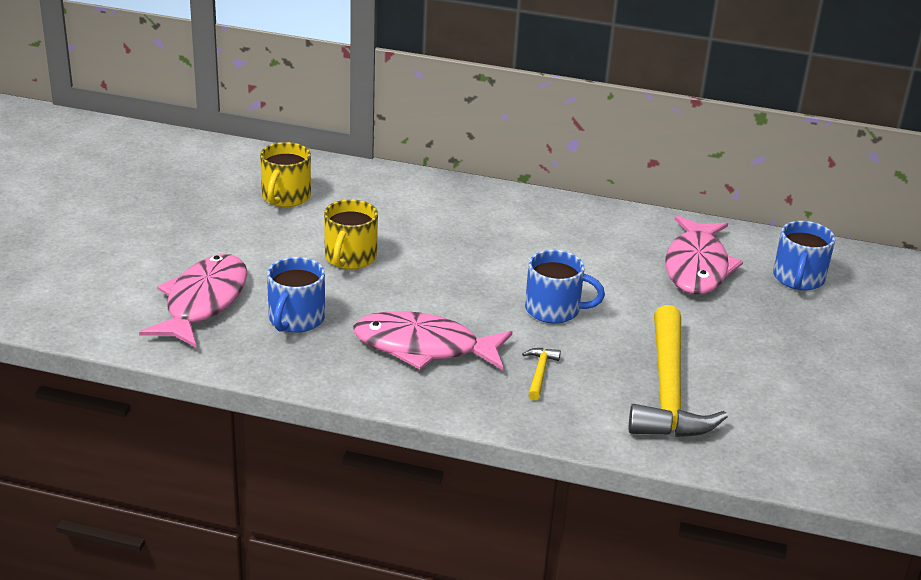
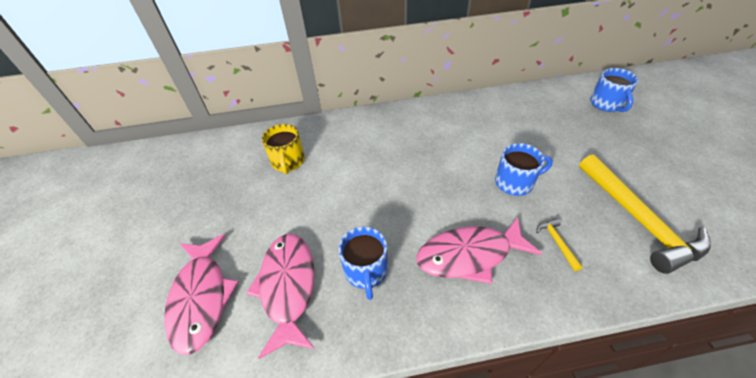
camera: 20 degrees left, 15 degrees up
(350, 258) = (363, 195): yellow mug -> none
(697, 267) = (554, 117): pink fish -> pink fish (201, 297)

